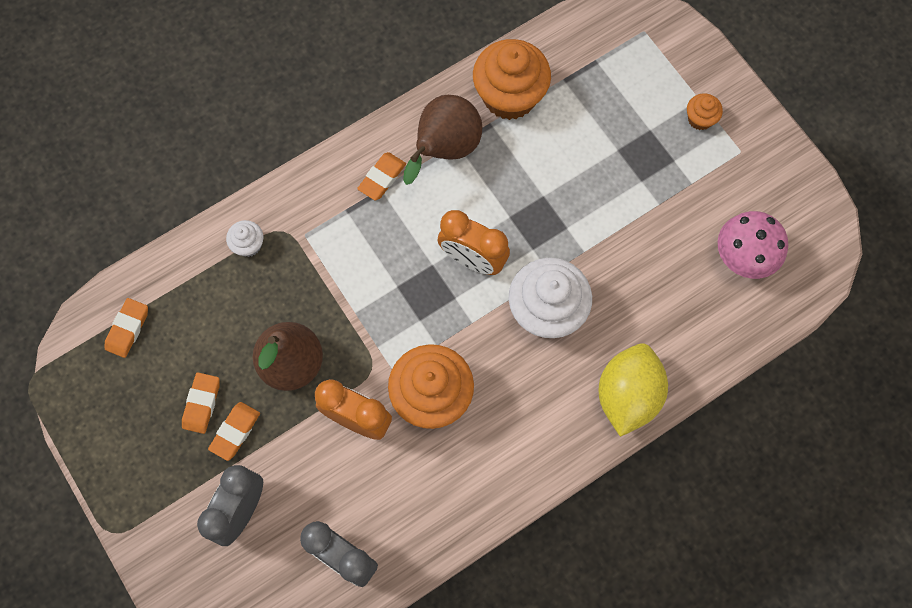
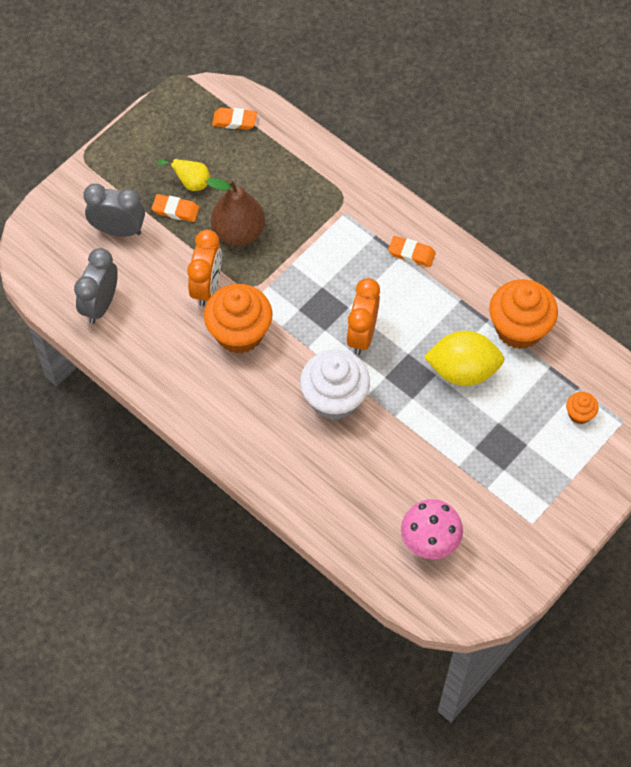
camera: 75 degrees right, 10 degrees down
(202, 404) = (191, 183): orange eraser -> yellow pear
(248, 245) = (324, 178): white cupcake -> none
(444, 149) = (452, 292): brown pear -> none
(627, 395) = (280, 474): yellow lemon -> yellow lemon (462, 370)
(700, 119) = (552, 483): orange cupcake -> orange cupcake (579, 414)

